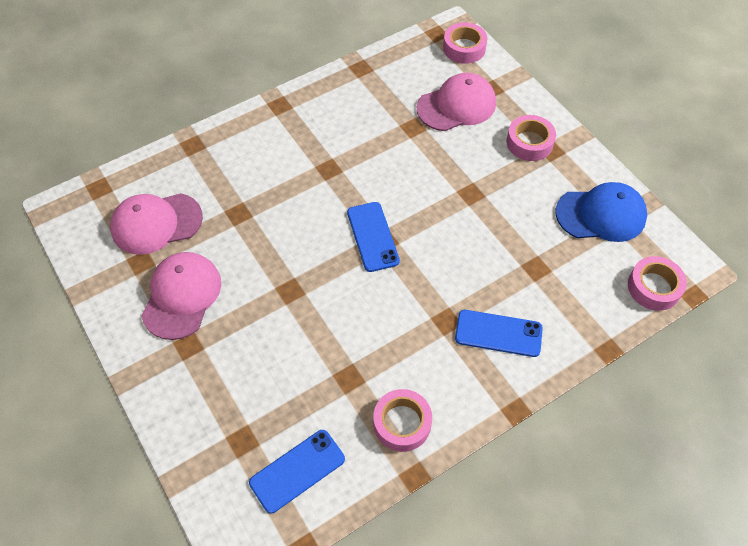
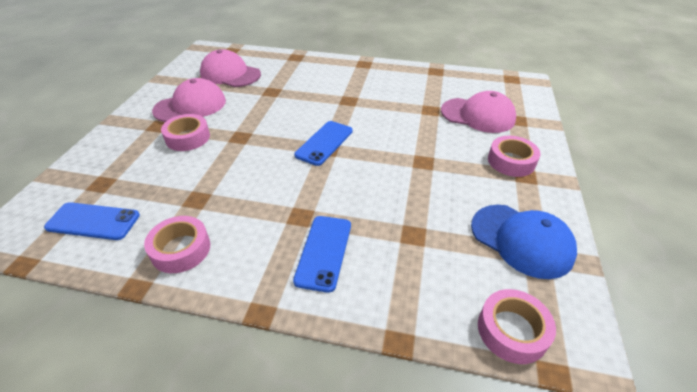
camera: 45 degrees right, 15 degrees down
(464, 48) = (523, 93): pink tape -> pink tape (188, 138)
(498, 333) = (324, 252): blue phone -> blue phone turned 45 degrees clockwise

